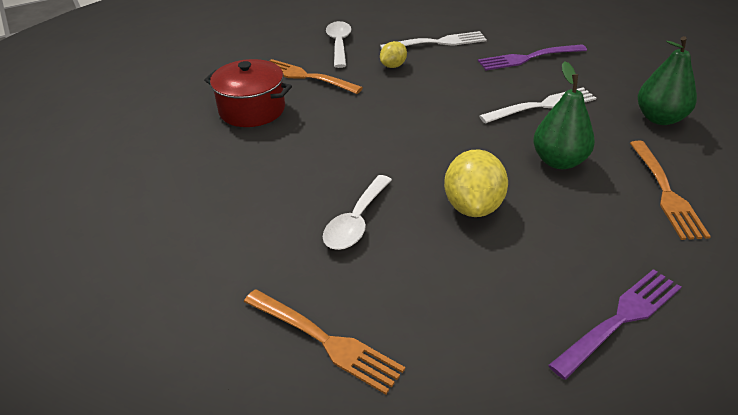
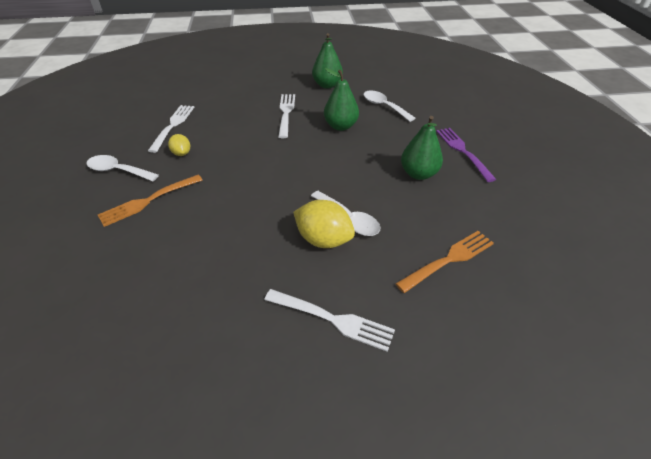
camera: 70 degrees left, 5 degrees up
(189, 249) = (331, 319): none -> white fork
(252, 110) = (167, 244): red pot -> none
(473, 206) = (361, 167): yellow lemon -> yellow lemon (323, 239)
(505, 271) = (418, 174): none -> green pear
(529, 58) = (231, 100): purple fork -> none
(665, 191) = (384, 106): orange fork -> white spoon

